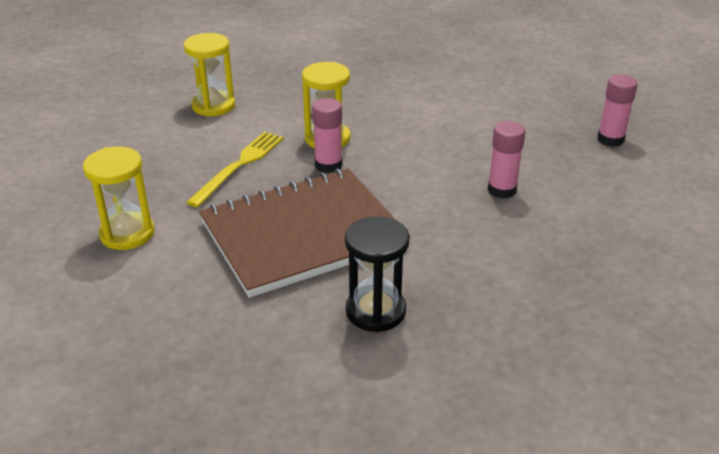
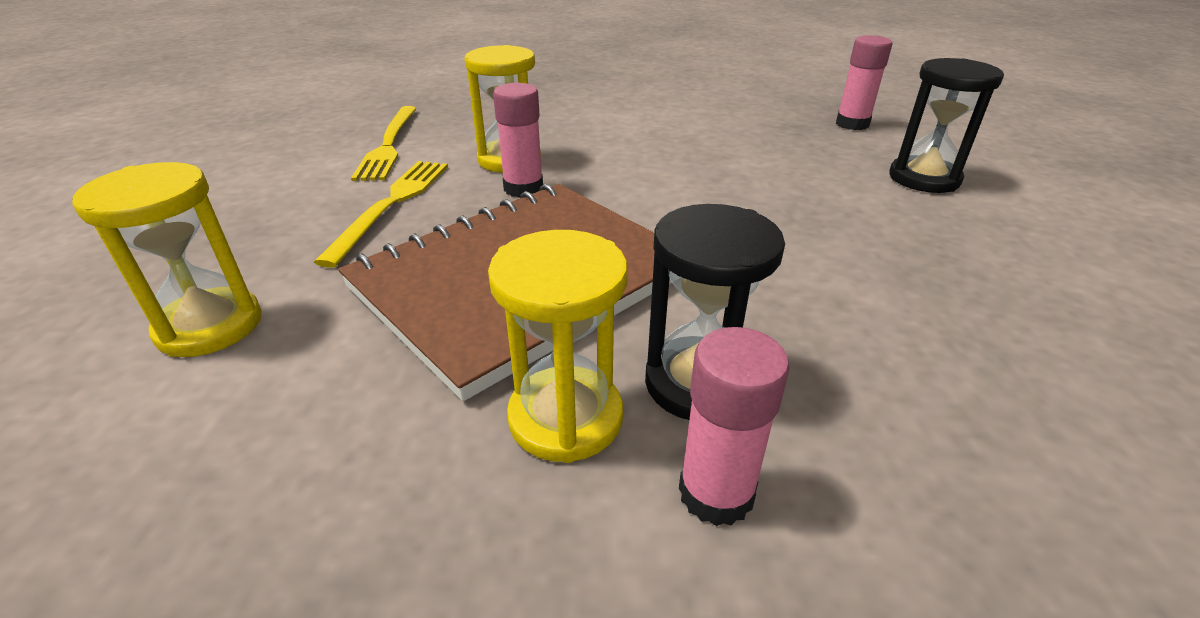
camera: 15 degrees left, 0 degrees up
(213, 106) = (338, 142): yellow hourglass -> yellow hourglass (565, 417)
(248, 113) = (389, 145): none -> yellow fork
(502, 190) = (770, 187): pink glue stick -> pink glue stick (716, 493)
(625, 199) = (924, 178): none -> black hourglass

